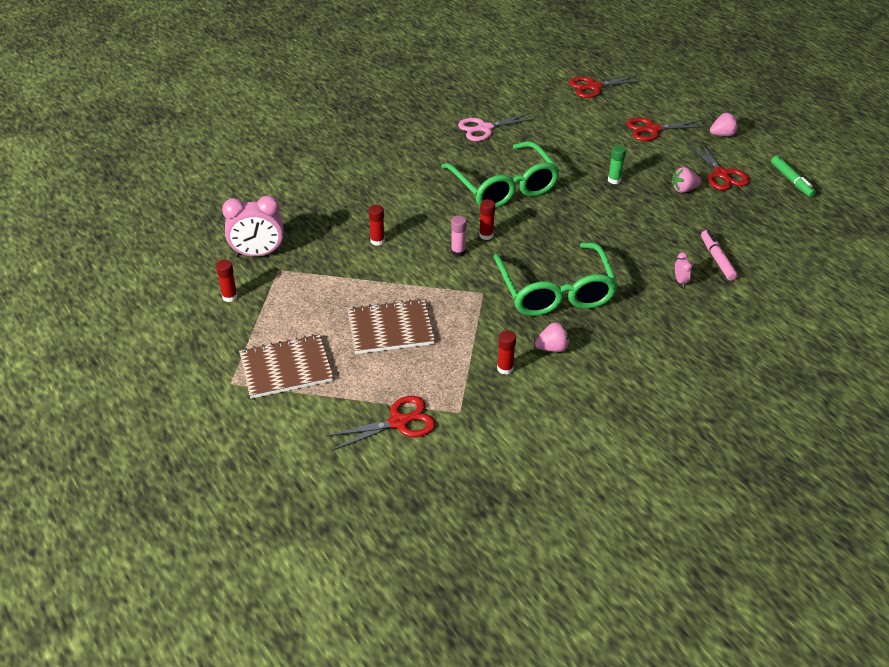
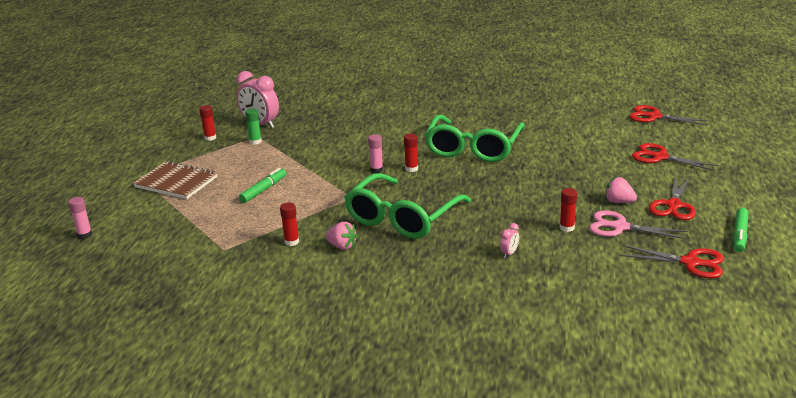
camera: 45 degrees right, 15 degrees down
(295, 482) = (84, 235): none -> pink glue stick
(377, 241) = (337, 144): red glue stick -> red glue stick (567, 228)
(390, 329) = (264, 190): brown notebook -> green marker
(399, 422) = (183, 236): red scissors -> red scissors (691, 263)
(484, 128) = (518, 113): pink scissors -> pink scissors (619, 227)
(614, 180) = (567, 175): green glue stick -> green glue stick (255, 142)
(717, 259) = (567, 254): pink marker -> none
(722, 134) = (723, 182): pink strawberry -> none

